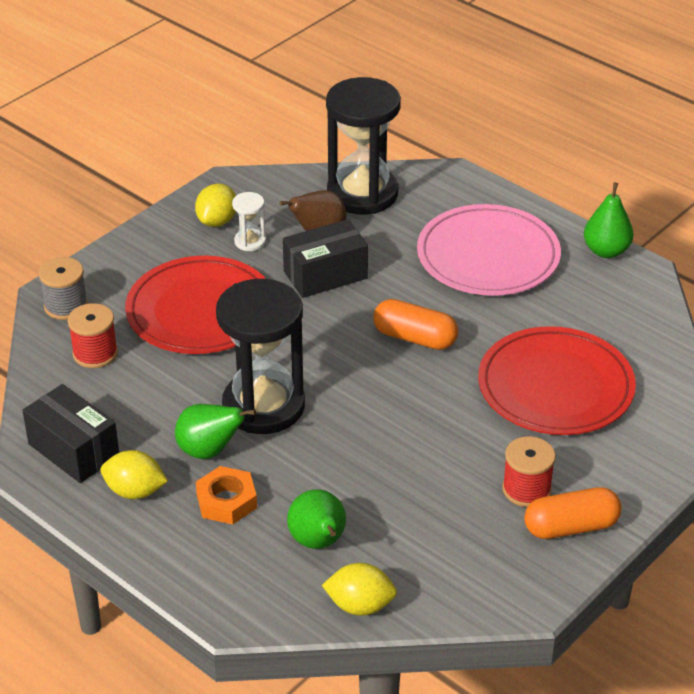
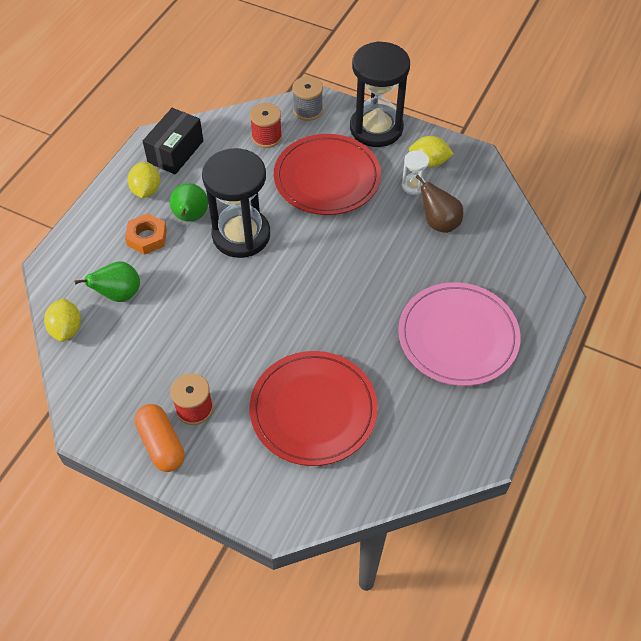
camera: 75 degrees right, 15 degrees up
(325, 275) = (392, 237): black box -> none
(362, 193) = (501, 238): black hourglass -> black hourglass (376, 128)
(415, 338) = (340, 307): orange capsule -> none
(606, 251) = (501, 422): green pear -> none

